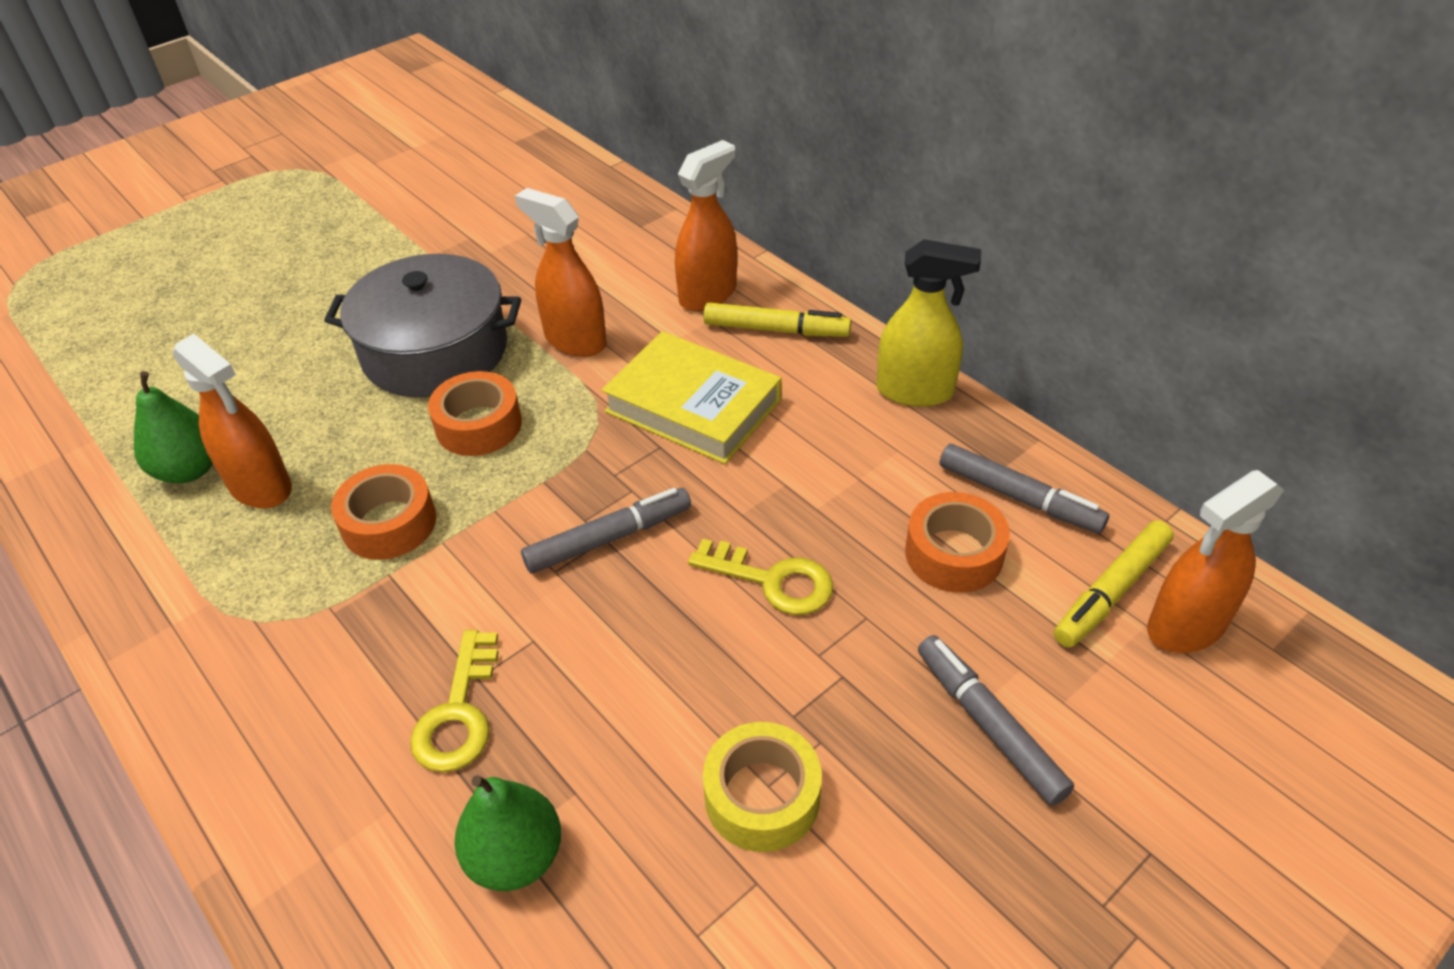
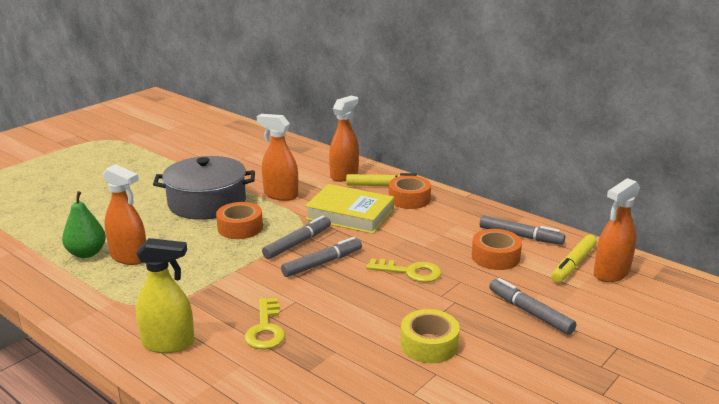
camera: 10 degrees left, 20 degrees down
(389, 523) = (204, 265): orange tape -> orange tape (409, 199)
(515, 856) = (312, 375): green pear -> none
(575, 477) = (298, 243): none -> grey marker
(915, 391) = (459, 203): yellow spray bottle -> yellow spray bottle (168, 343)

